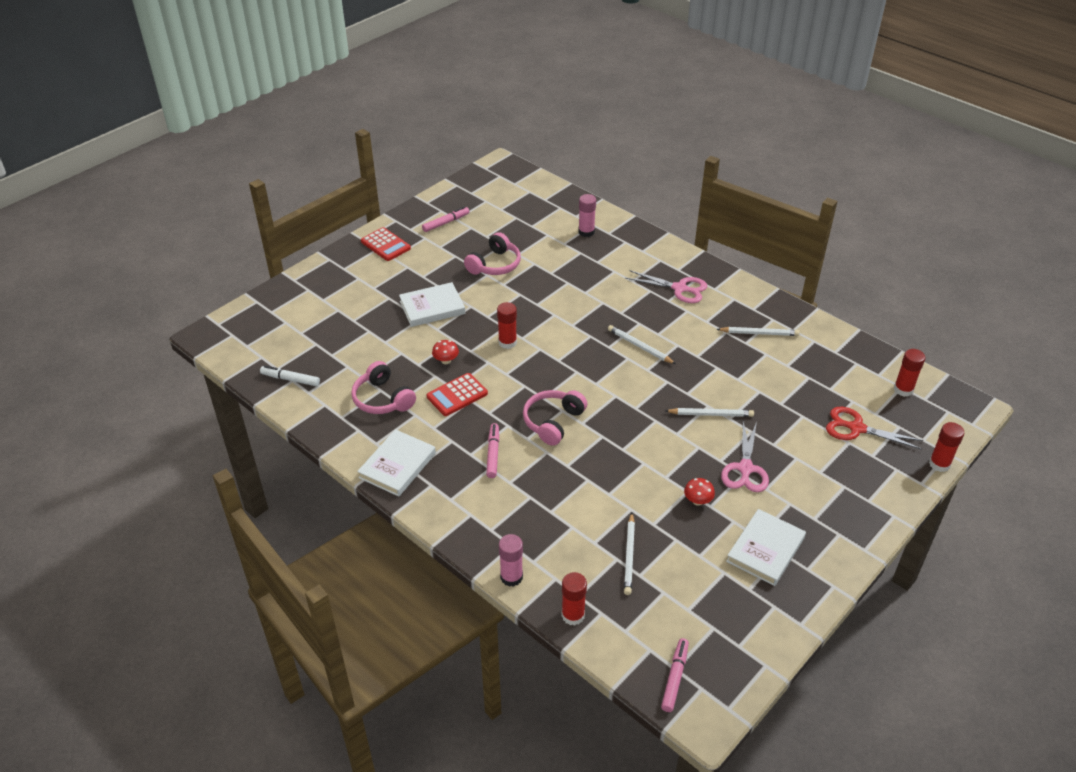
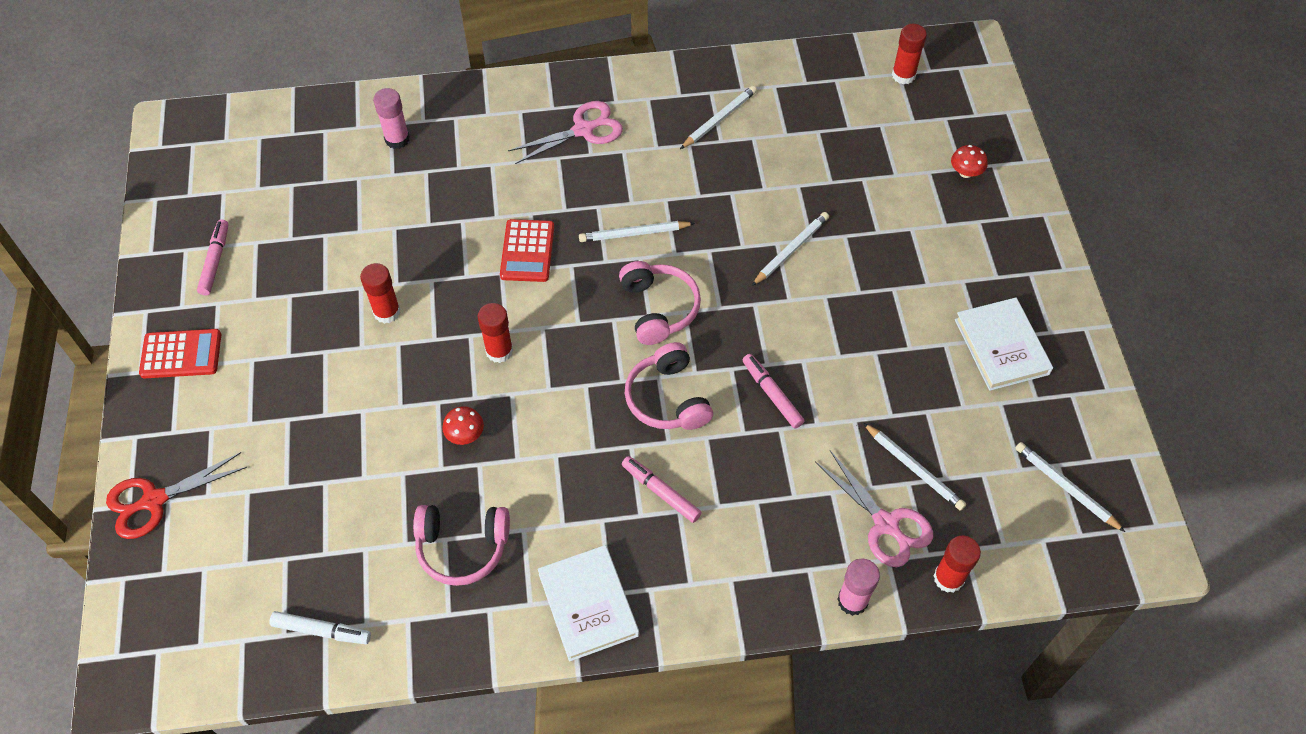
camera: 50 degrees left, 15 degrees up
(290, 379) = (321, 631): white marker -> white marker turned 135 degrees counterclockwise
(432, 307) = (356, 384): white book -> none
(457, 395) = (534, 463): red calculator -> red calculator (527, 251)
(495, 265) = (352, 267): pink headphones -> pink headphones (658, 308)
(675, 678) = (1091, 544): pink marker -> pink marker (772, 394)
(697, 501) = (894, 353): red mushroom -> red mushroom (965, 172)
(701, 641) = (1065, 487): none -> white pencil
(745, 469) = (889, 280): pink scissors -> pink scissors (886, 524)
(856, 428) = (917, 151): red scissors -> red scissors (154, 501)
(939, 464) = (1015, 129): red glue stick -> red glue stick (387, 312)

